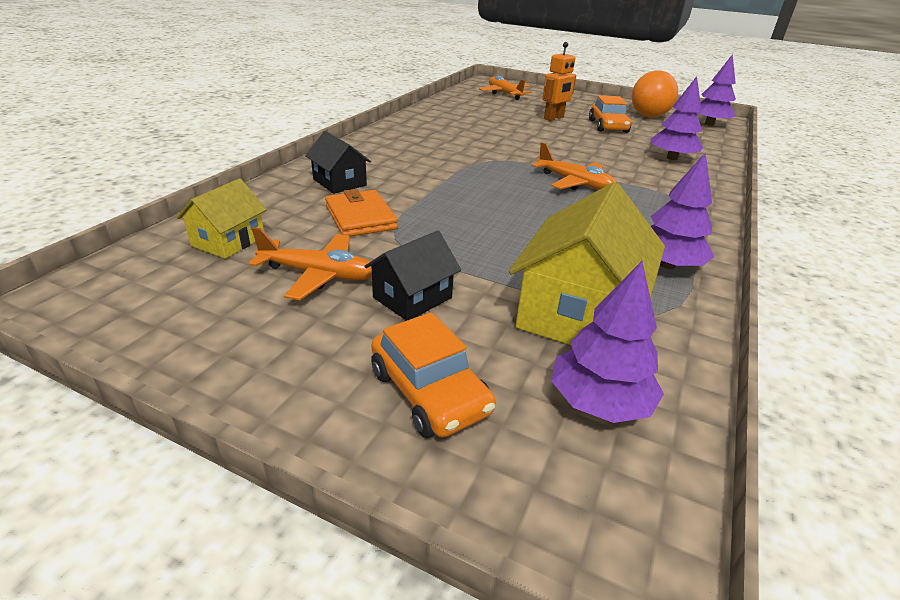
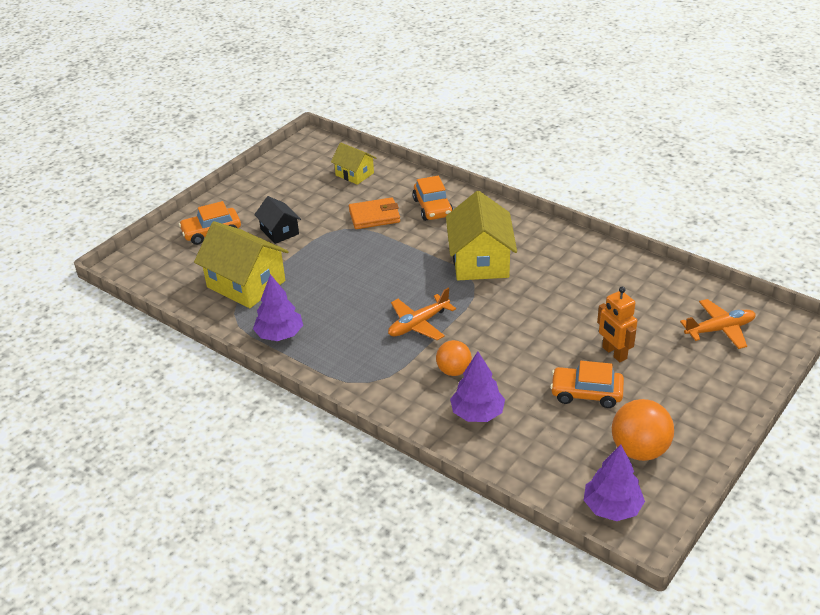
camera: 105 degrees right, 5 degrees up
(318, 275) = (311, 203): orange plane -> none
(339, 182) = (432, 208): black house -> orange car
(448, 158) = (480, 261): none -> yellow house
(599, 402) = (184, 275): purple tree -> none
(629, 167) = (453, 371): none -> orange ball

